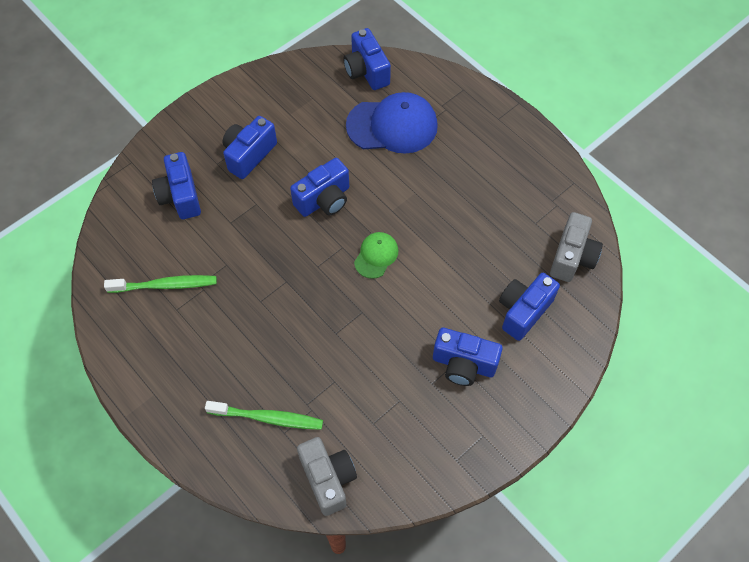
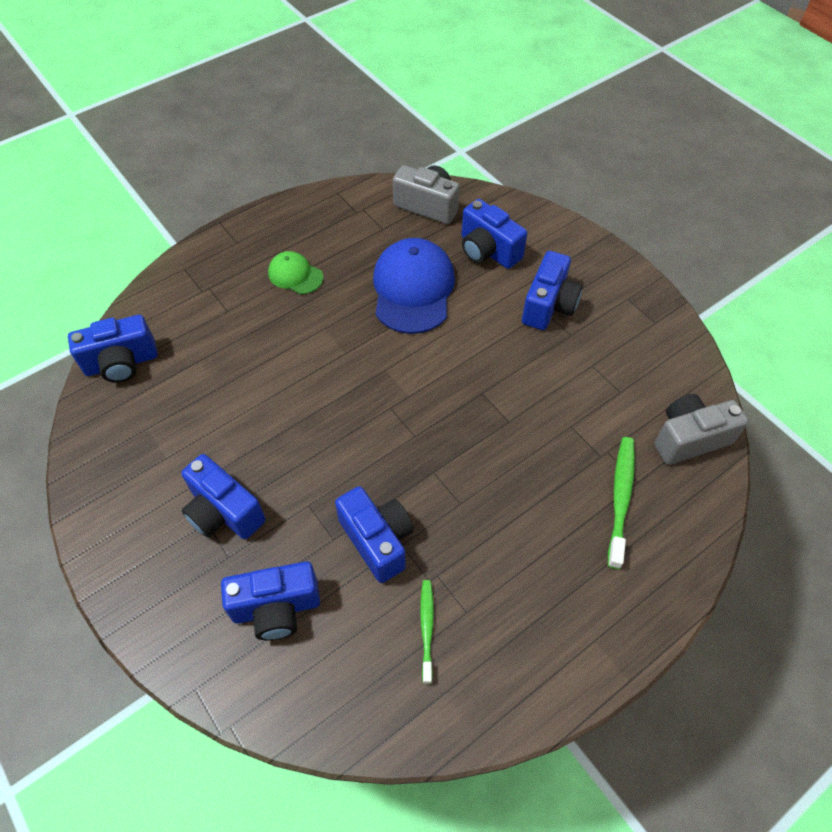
camera: 85 degrees left, 5 degrees down
(165, 285) = (426, 628): green toothbrush -> green toothbrush, size x0.64
(324, 200) = (317, 423): blue camera -> blue camera (377, 540)
(376, 256) = (407, 373): green cap -> green cap (295, 275)
(392, 126) = (219, 342): blue cap -> blue cap (413, 289)

